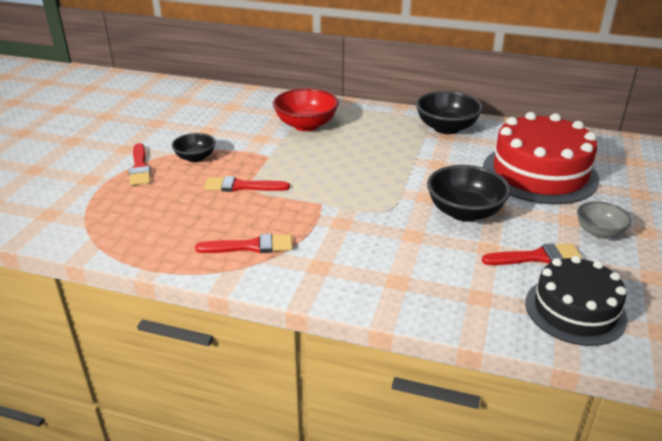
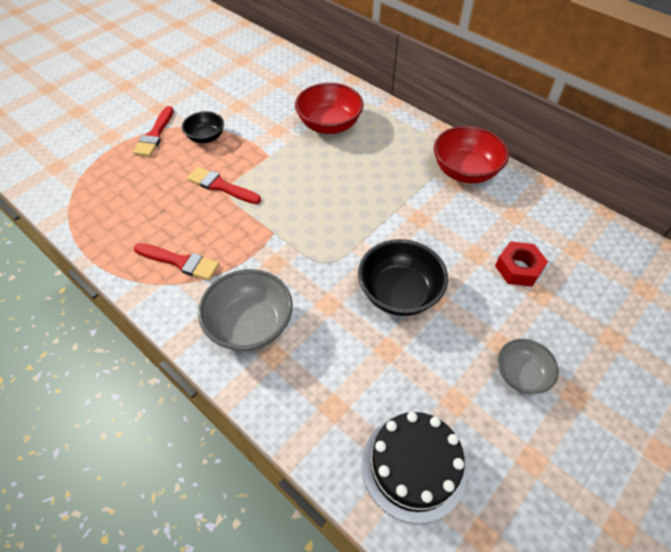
camera: 25 degrees right, 20 degrees up
(358, 268) = (250, 325): none -> grey bowl
(446, 128) = (465, 171): black bowl -> red bowl
(536, 257) = (427, 381): red brush -> none
(539, 173) = (518, 268): red cake -> red nut

